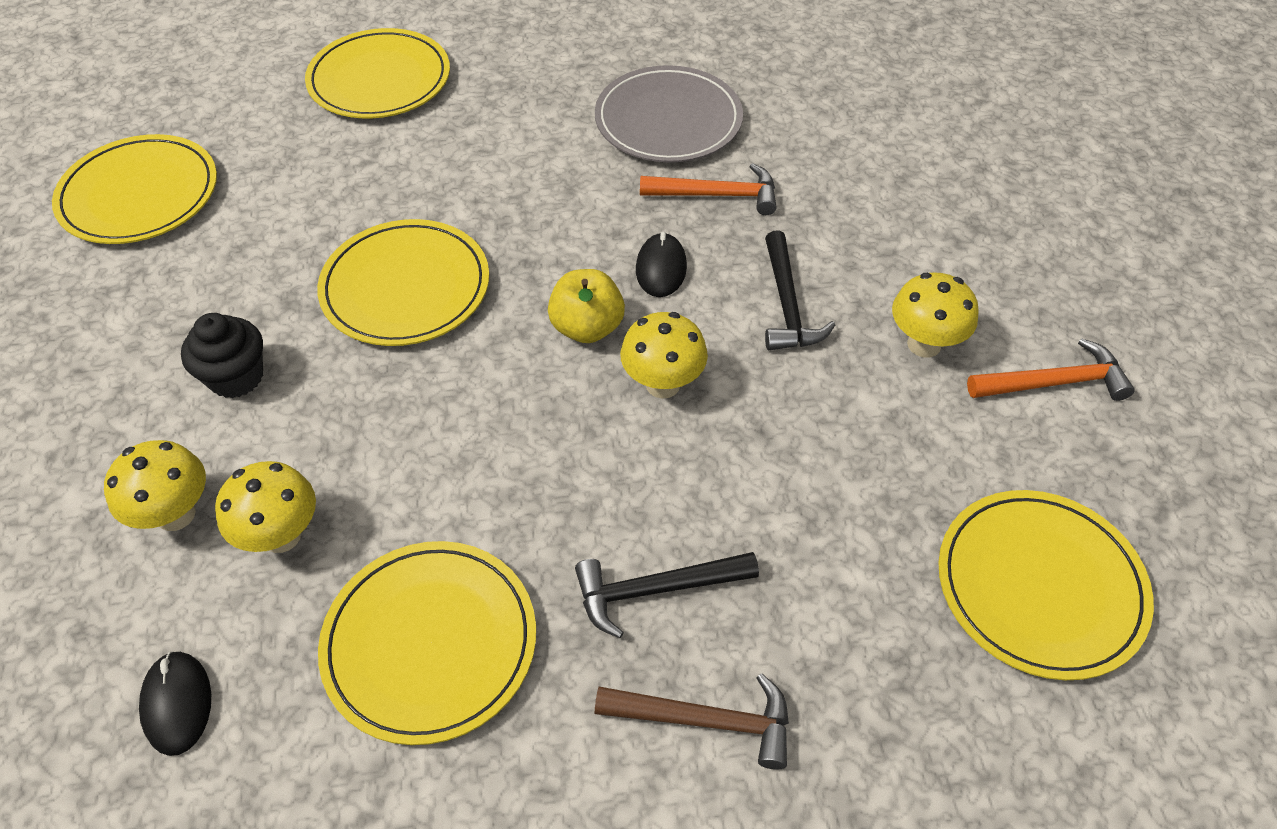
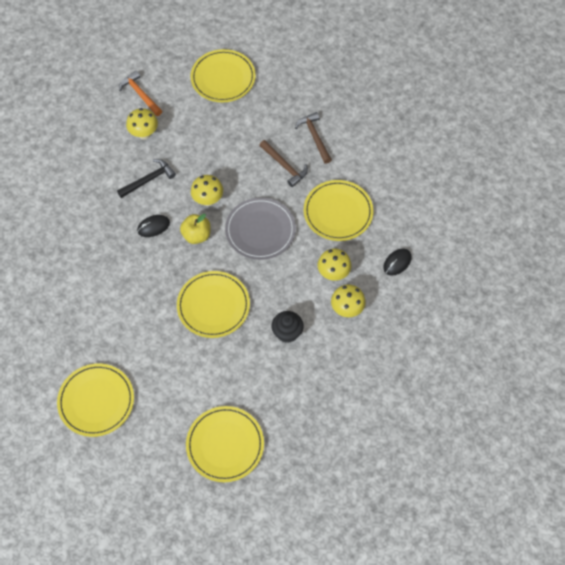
camera: 120 degrees left, 10 degrees up
(655, 590) = (284, 166): black hammer -> brown hammer
(668, 120) = (63, 266): grey plate -> grey plate (260, 230)
(717, 195) = (101, 227): orange hammer -> none

